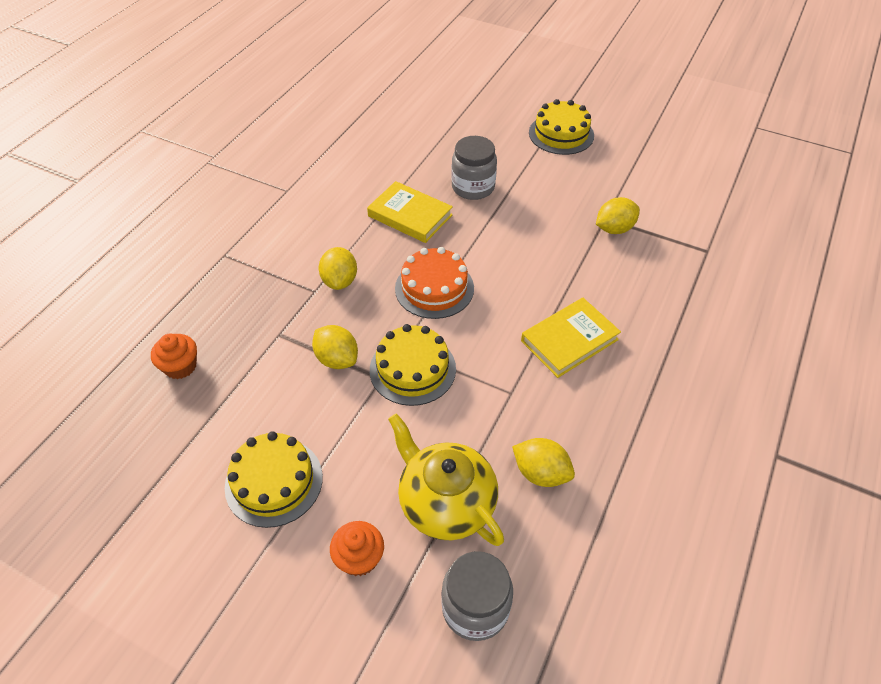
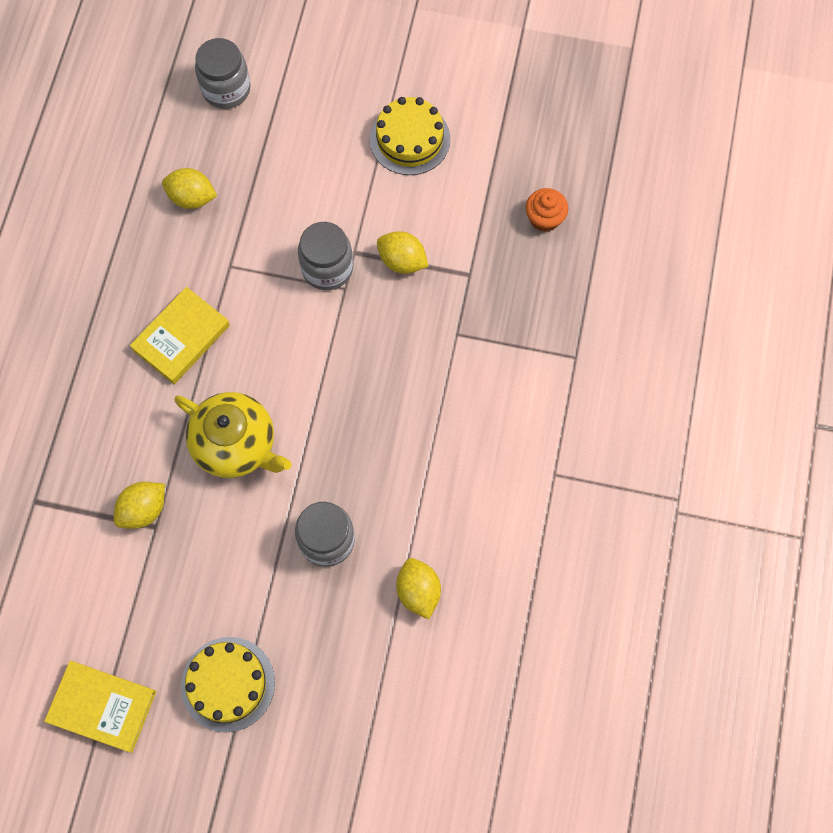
camera: 165 degrees right, 20 degrees up
(340, 281) = (435, 353): yellow lemon -> yellow lemon (418, 591)
(359, 558) = (320, 101): orange cupcake -> none
(410, 215) = (390, 470): yellow book -> yellow book (102, 706)
(412, 369) = (327, 268): yellow cake -> grey jar
(434, 288) = (332, 369): orange cake -> none
(445, 502) = (265, 156): yellow teapot -> yellow teapot (236, 444)

